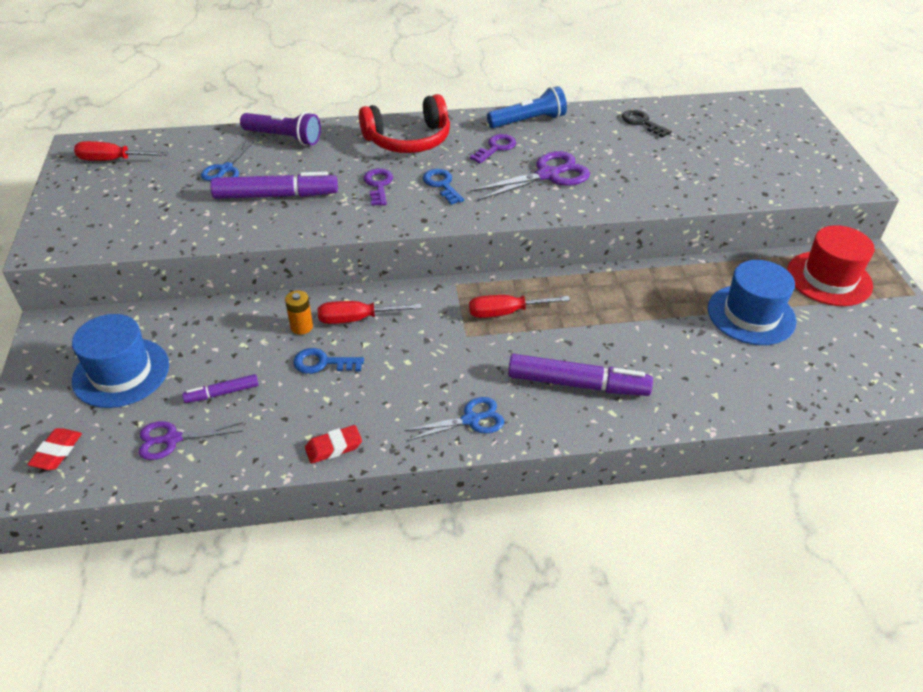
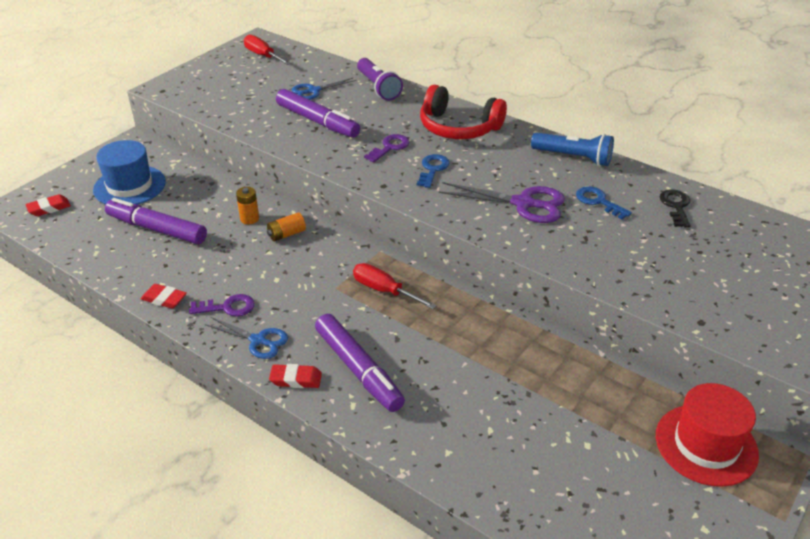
camera: 45 degrees right, 5 degrees down
(172, 439) = (101, 237): purple scissors -> none
(222, 393) = (157, 229): purple marker -> purple marker, size x1.96
(322, 363) = (229, 247): blue key -> blue key (598, 201)
(357, 319) = (286, 234): red screwdriver -> orange battery
(496, 148) = (514, 164): purple key -> purple key (228, 307)
(545, 426) = (296, 379): none -> red eraser
(751, 315) = (576, 420): blue hat -> none

